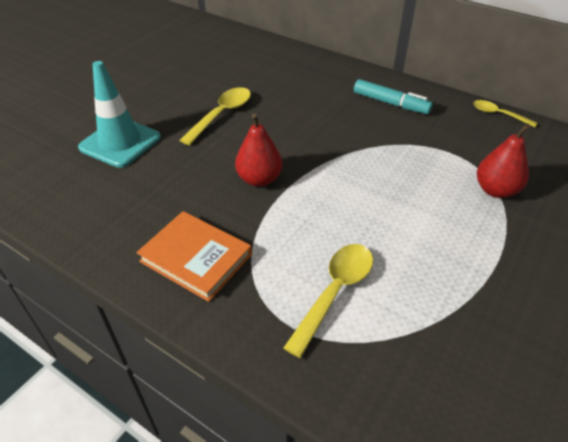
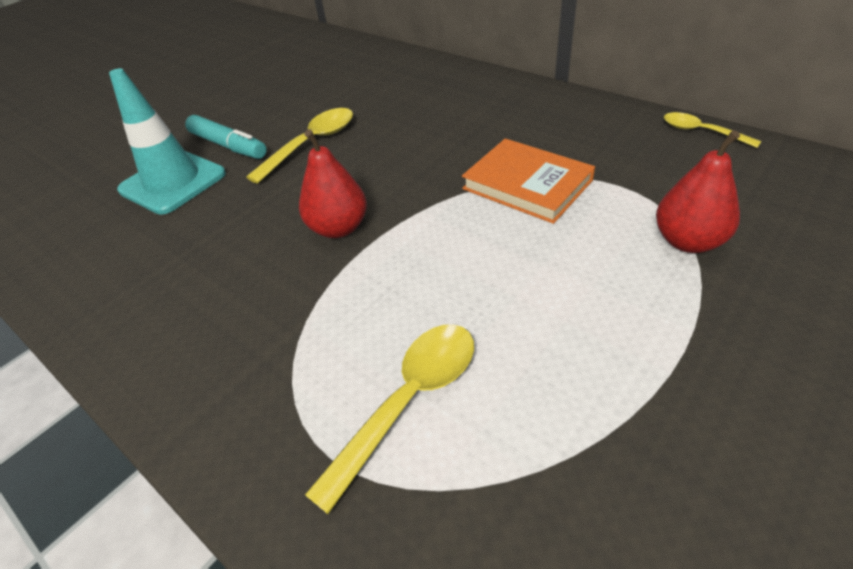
camera: 10 degrees right, 0 degrees up
(196, 258) = (220, 341): orange book -> orange book (527, 184)
(390, 103) = (544, 122): turquoise marker -> turquoise marker (228, 146)

